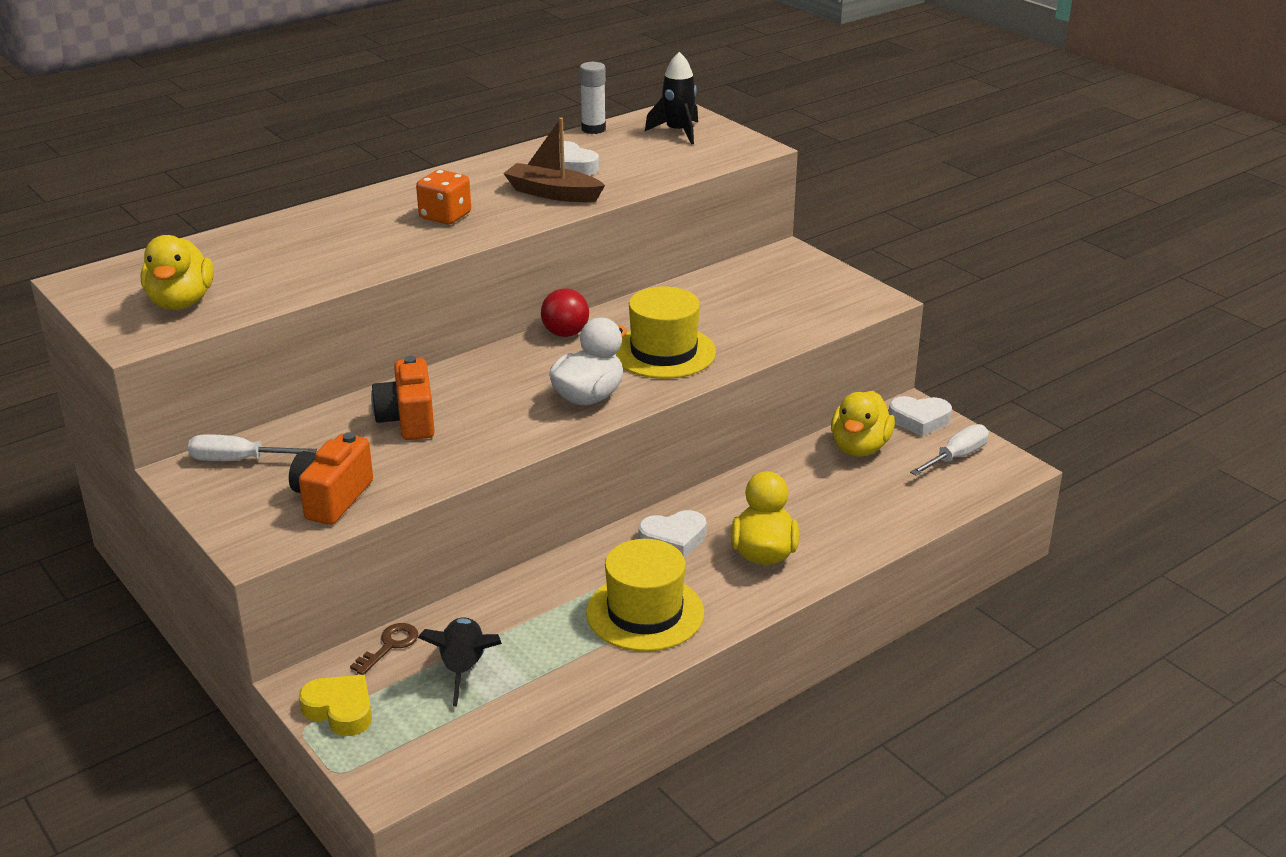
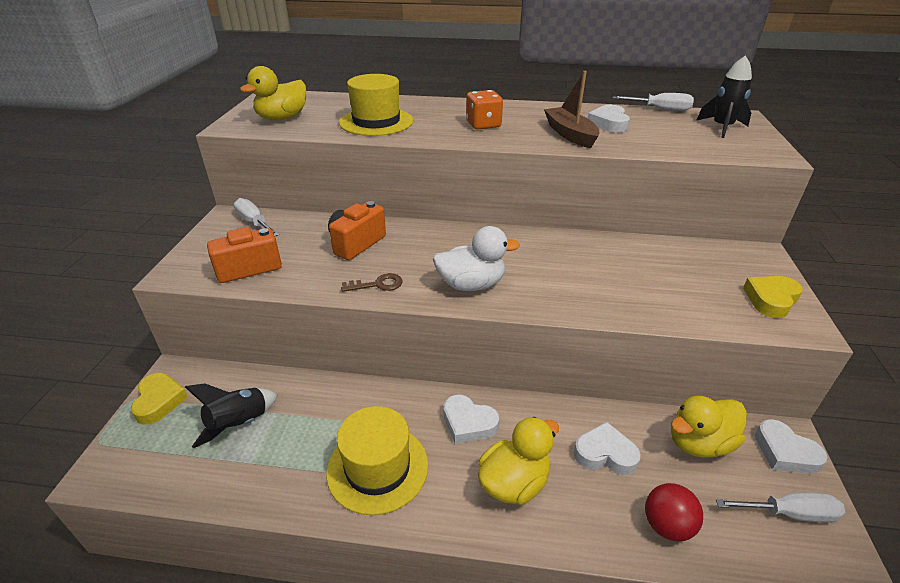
camera: 45 degrees right, 5 degrees up
(389, 646) = (235, 378): brown key -> brown key (377, 284)
(565, 333) = (519, 236): red ball -> red ball (666, 525)
(593, 129) = (660, 109): white glue stick -> white screwdriver
(663, 352) = (565, 280): yellow hat -> yellow hat (376, 122)
(804, 495) = (605, 454): none -> white heart
(836, 290) = (771, 300): none -> yellow heart

